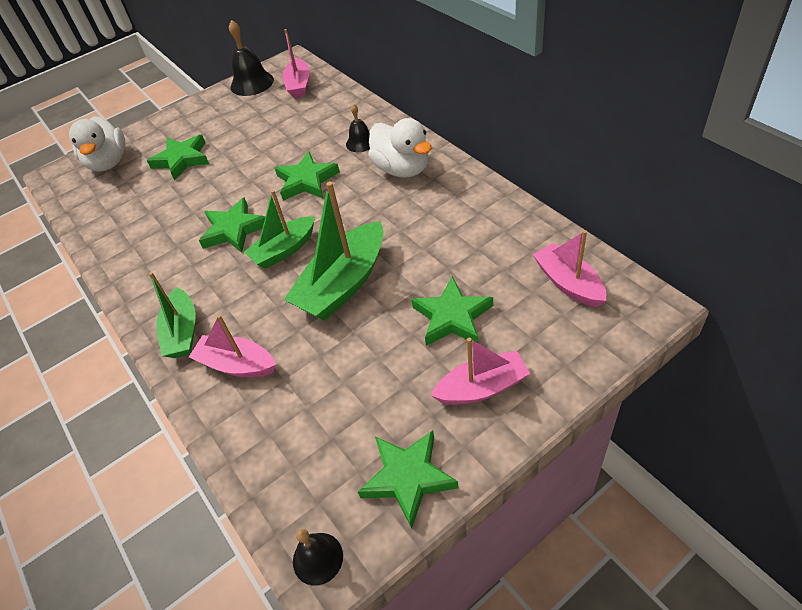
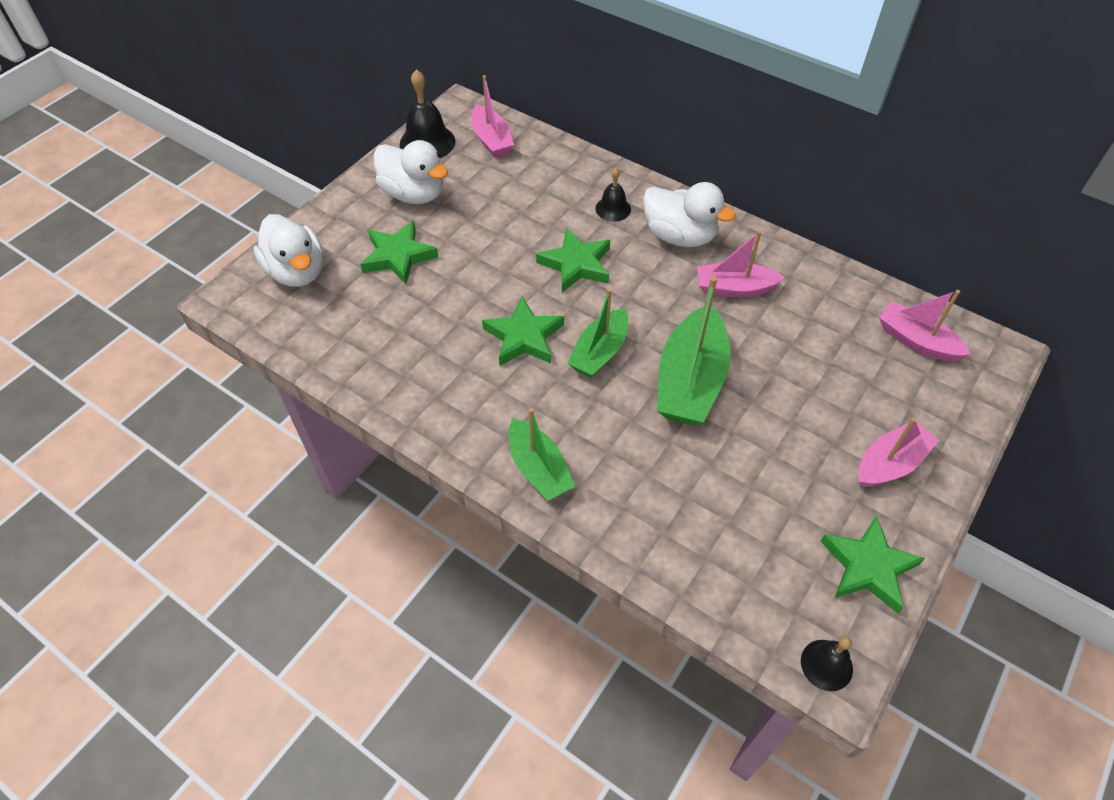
camera: 25 degrees left, 5 degrees up
(220, 118) = (414, 194): none -> white duck
(237, 364) = (625, 492): pink boat -> pink boat (734, 288)
(452, 317) = (823, 396): green star -> none

